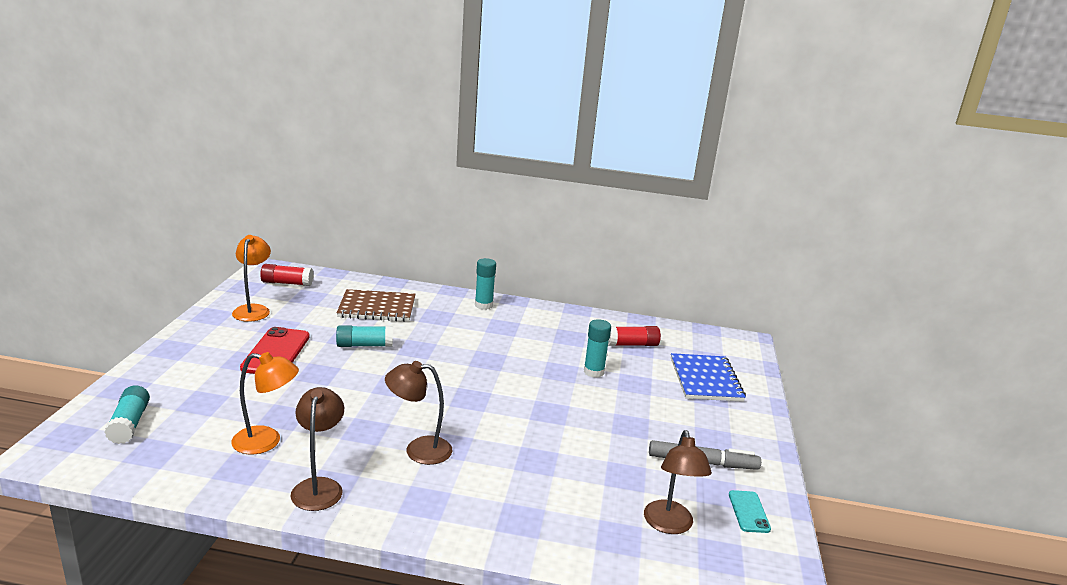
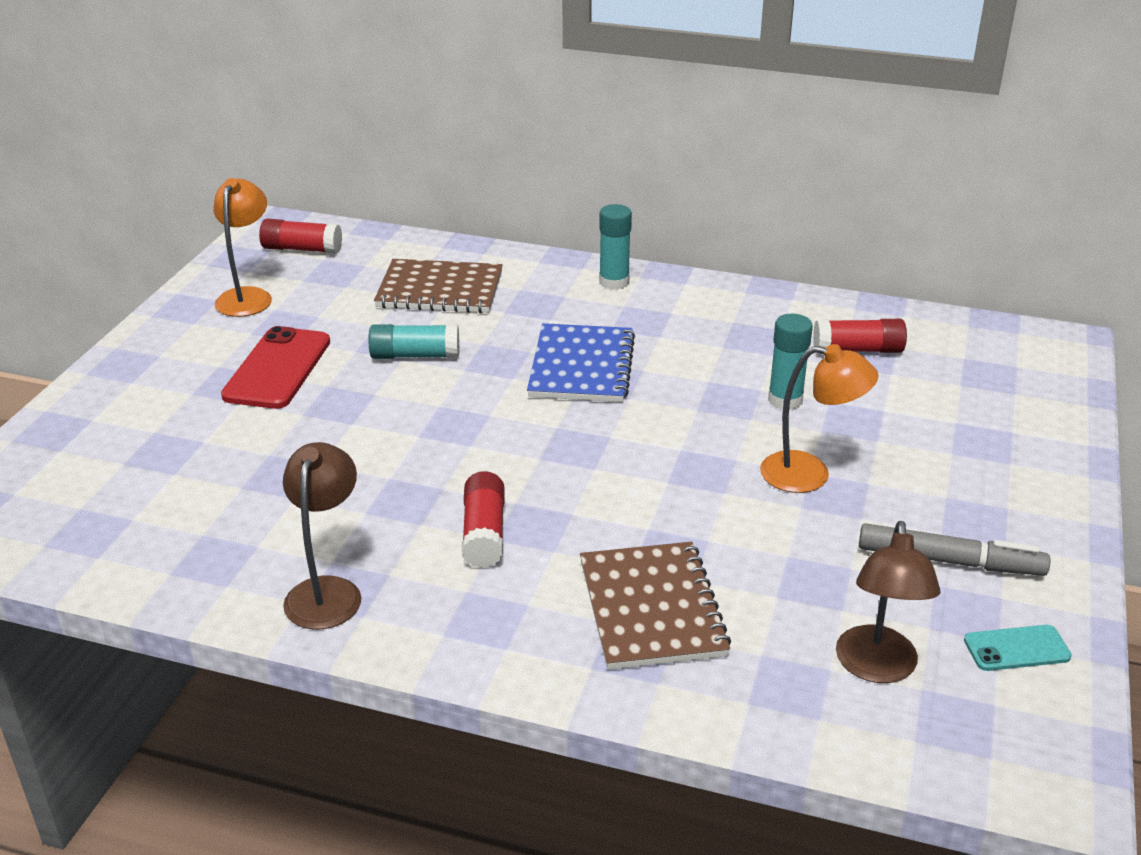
camera: 10 degrees right, 10 degrees up
(129, 424) = (57, 486): turquoise glue stick -> none
(266, 442) = (254, 517): orange lamp -> orange lamp (810, 474)
(418, 450) = (484, 533): brown lamp -> red glue stick
(529, 493) = (651, 608): none -> brown notebook
(705, 379) = (978, 413): blue notebook -> blue notebook (581, 366)
(748, 512) = (1016, 648): turquoise phone -> turquoise phone turned 75 degrees clockwise

